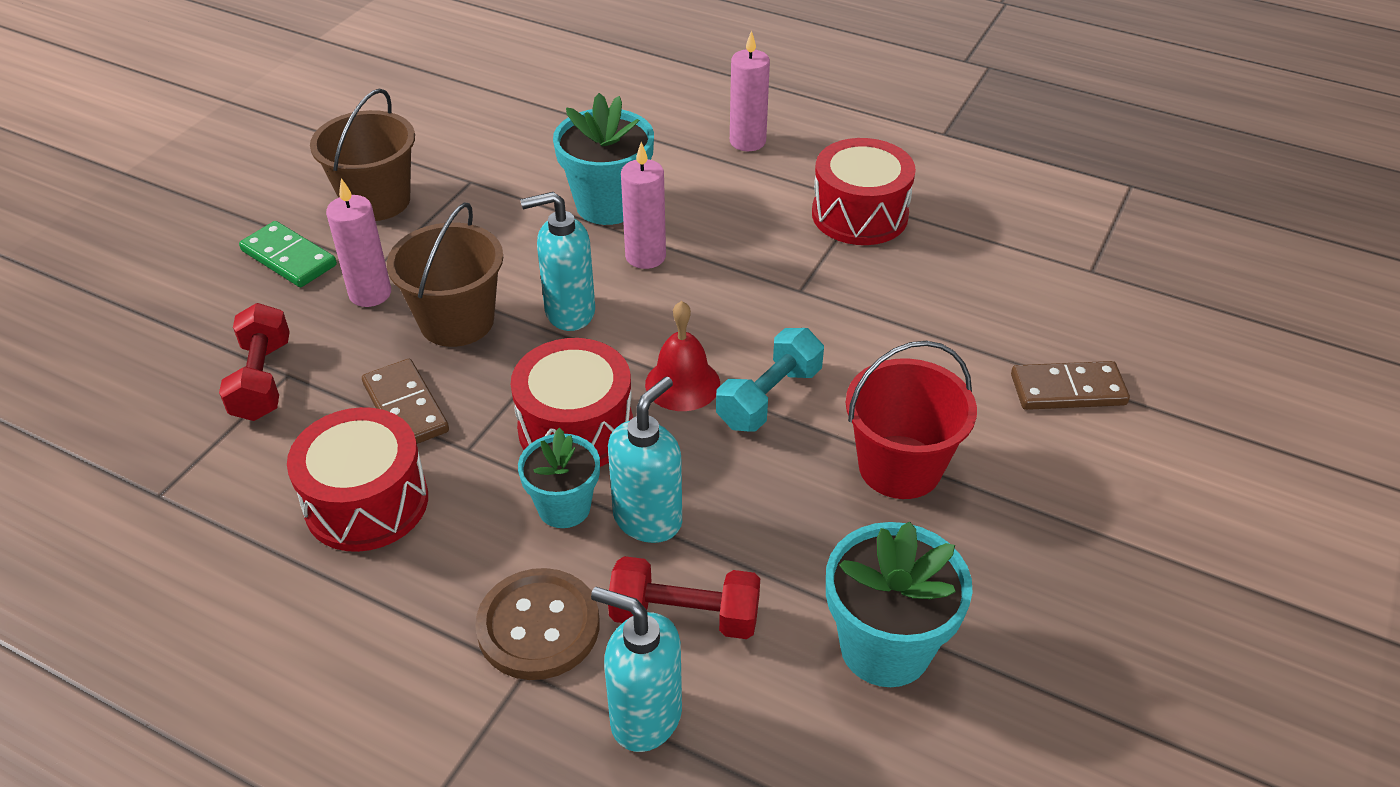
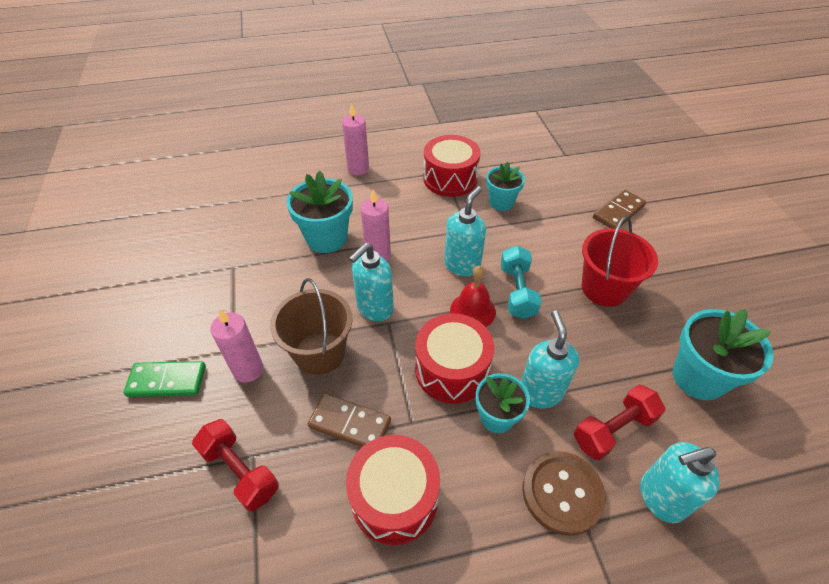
camera: 40 degrees left, 5 degrees up
(376, 201) = (186, 311): brown bucket -> none
(737, 326) = (462, 265): none -> turquoise soap dispenser
(895, 281) = (501, 202): none -> turquoise flower pot

